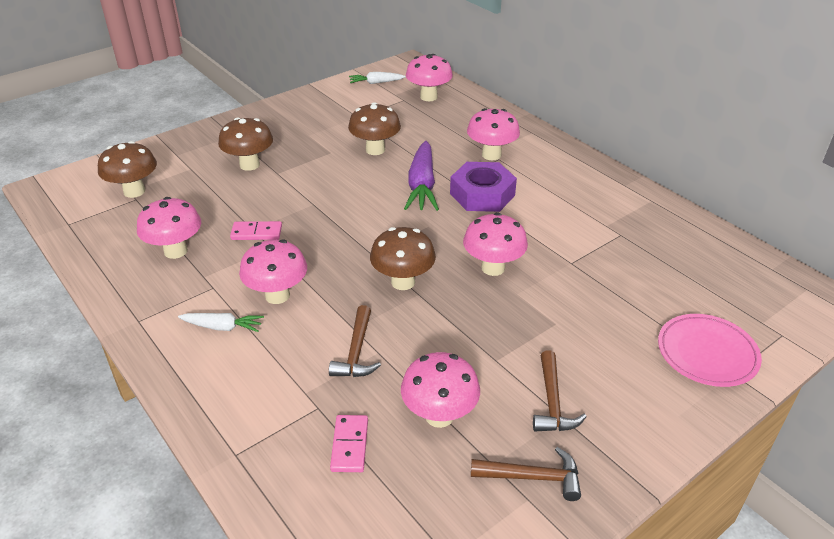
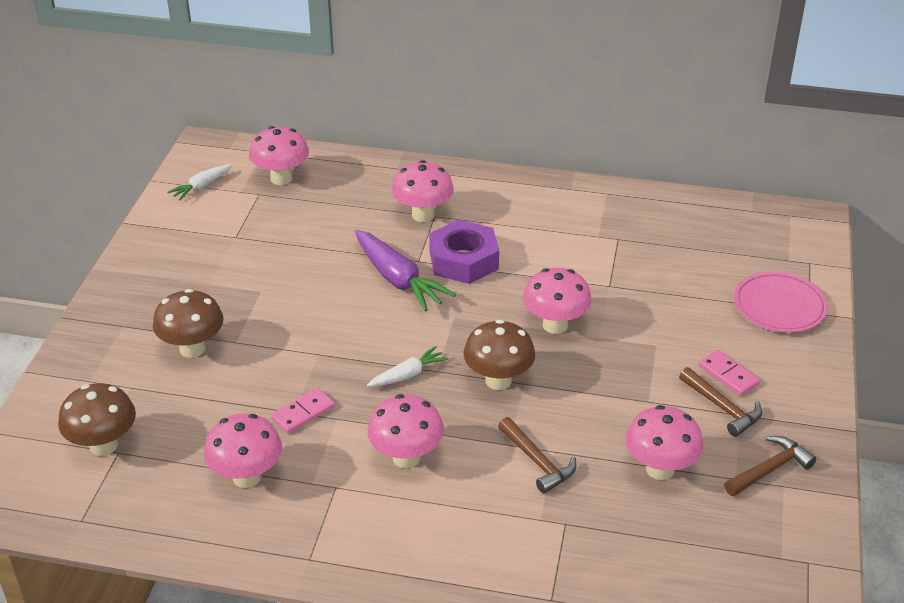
camera: 40 degrees left, 0 degrees up
(223, 327) = (397, 514): white carrot -> white carrot (408, 375)
(350, 445) = (625, 533): pink domino -> pink domino (728, 375)
(375, 150) = (304, 265): brown mushroom -> none

